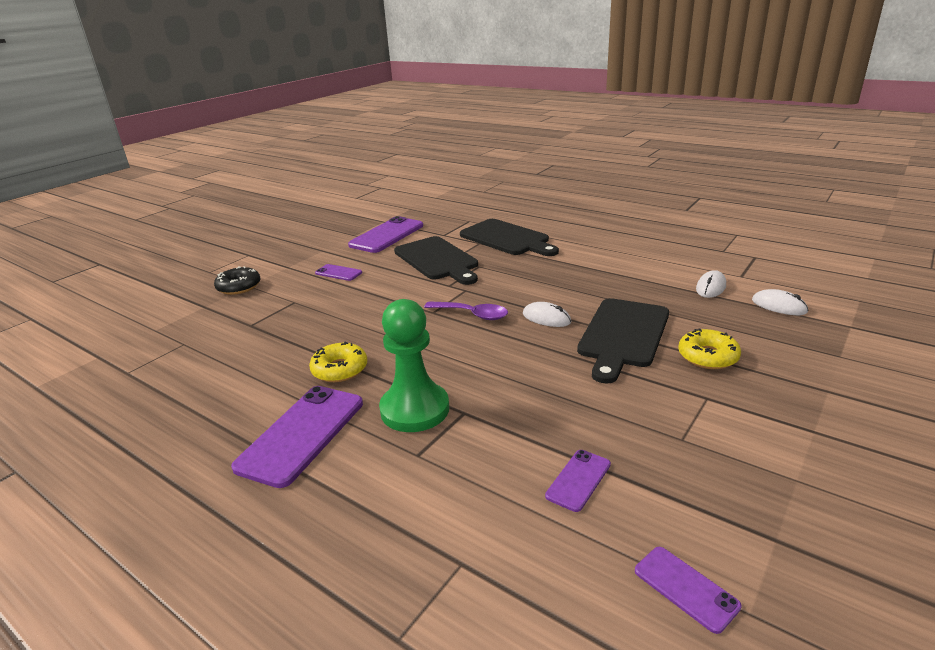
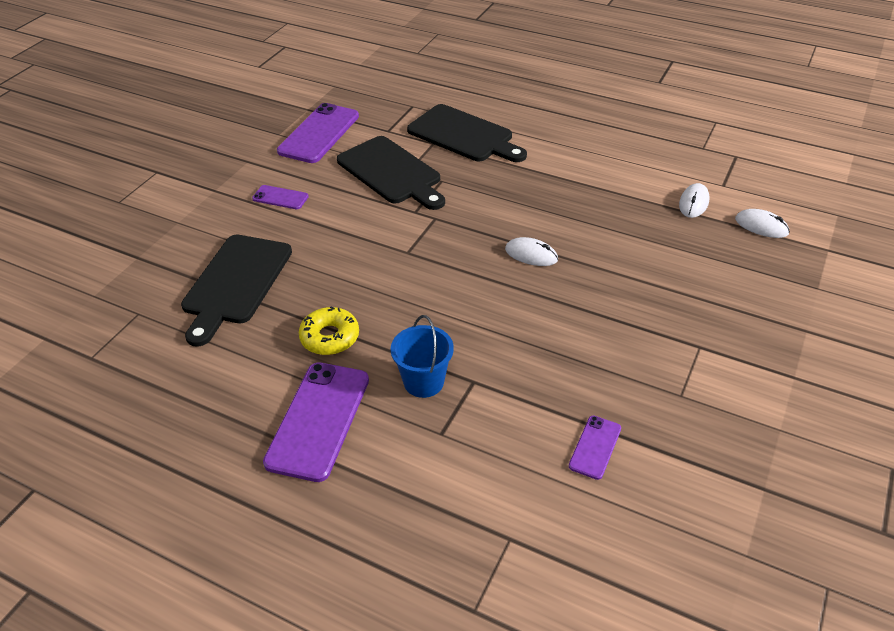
camera: 10 degrees left, 15 degrees up
(239, 287) = (167, 225): black donut -> none
(415, 409) = (423, 382): green pawn -> blue bucket
(472, 314) = (451, 253): purple spoon -> none
(623, 335) = (612, 274): black cutting board -> black cutting board (236, 283)
(685, 588) = (696, 540): purple phone -> none
(708, 356) = (697, 296): yellow donut -> none

